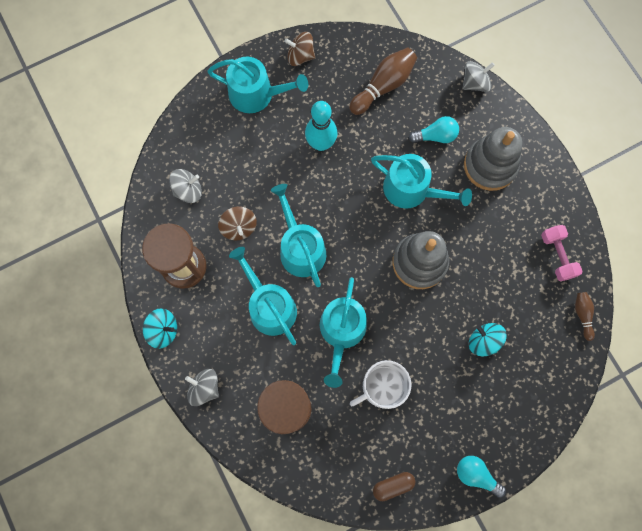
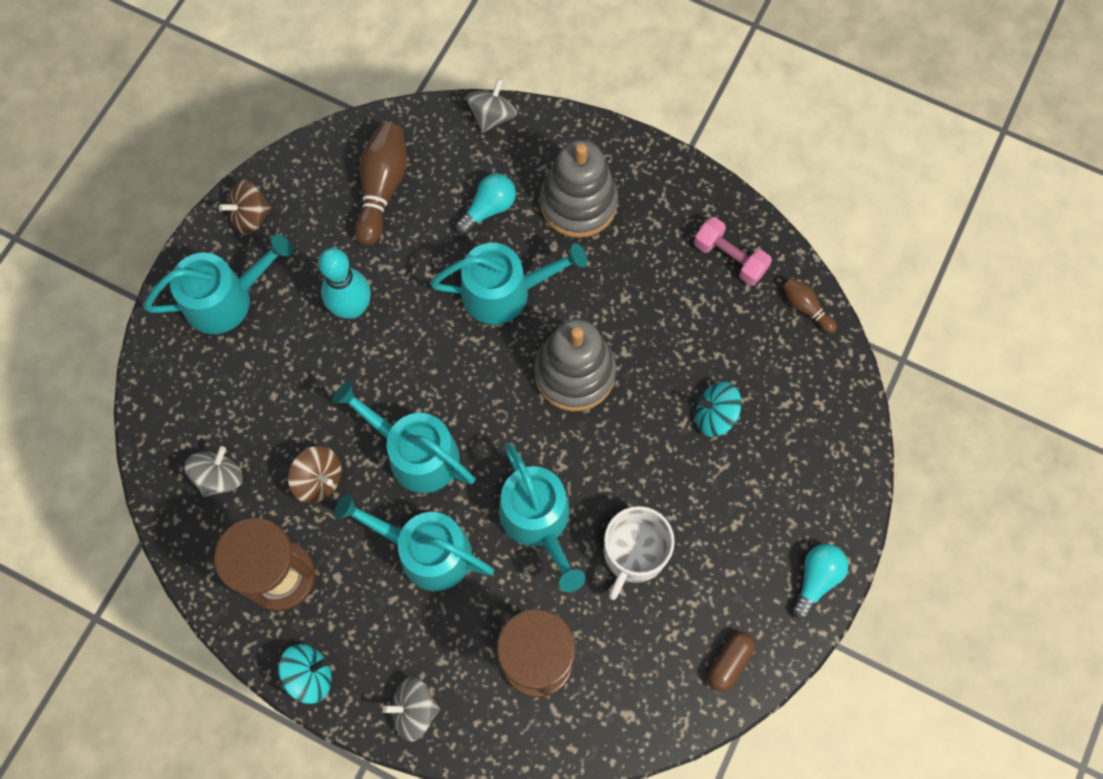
camera: 35 degrees left, 5 degrees down
(476, 475) = (816, 579): turquoise light bulb -> turquoise light bulb turned 120 degrees clockwise

